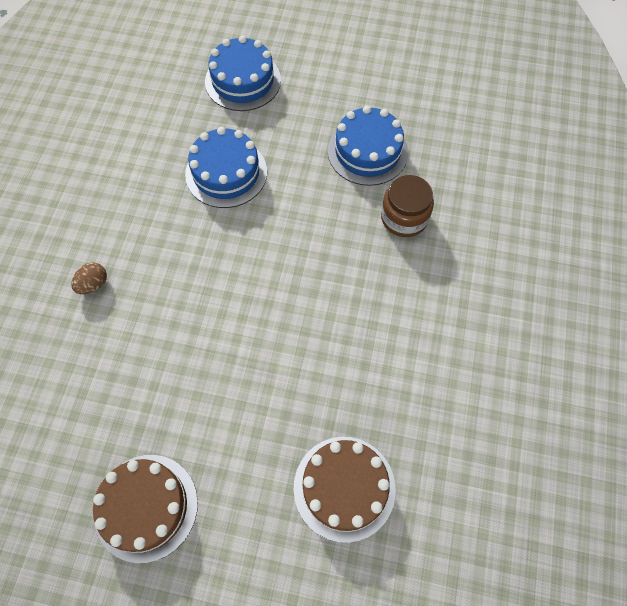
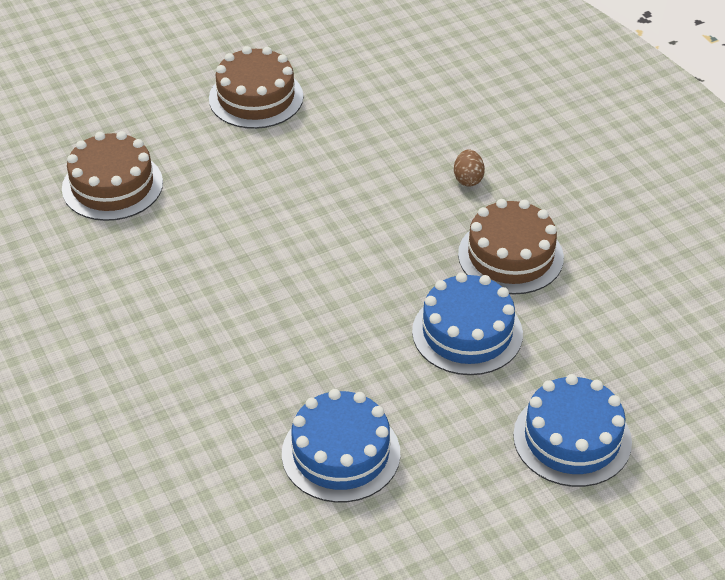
camera: 140 degrees right, 20 degrees down
(142, 204) = (510, 256): none -> brown cake
(404, 218) = (235, 409): brown jar -> none

